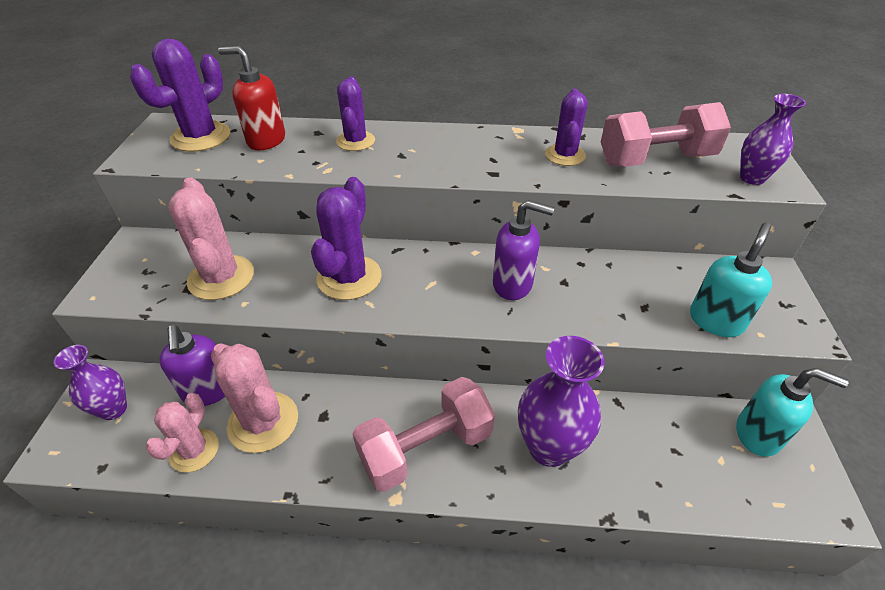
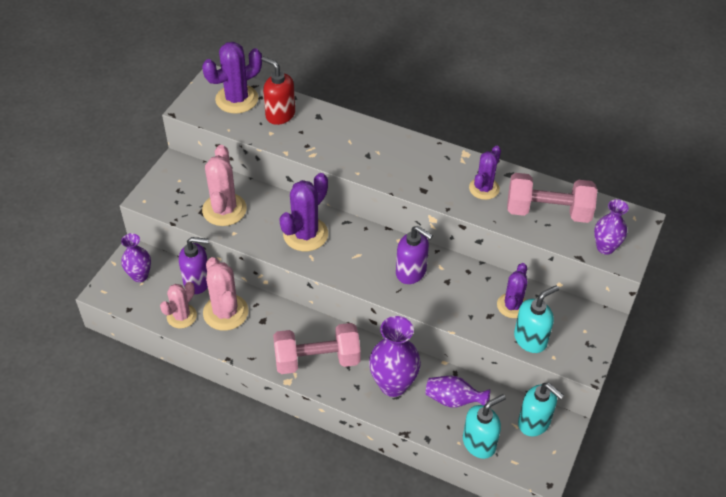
camera: 20 degrees right, 5 degrees up
(208, 391) = (197, 282): purple soap dispenser -> purple soap dispenser turned 90 degrees counterclockwise
(355, 141) = (341, 133): purple cactus -> purple cactus (512, 305)
(640, 440) = (453, 400): none -> purple vase
(715, 493) = (479, 443): none -> turquoise soap dispenser

